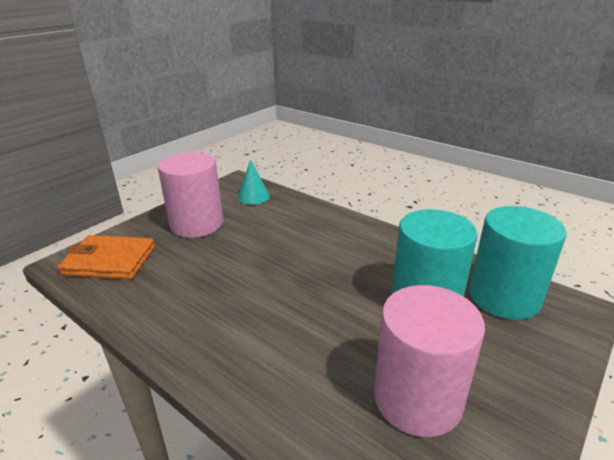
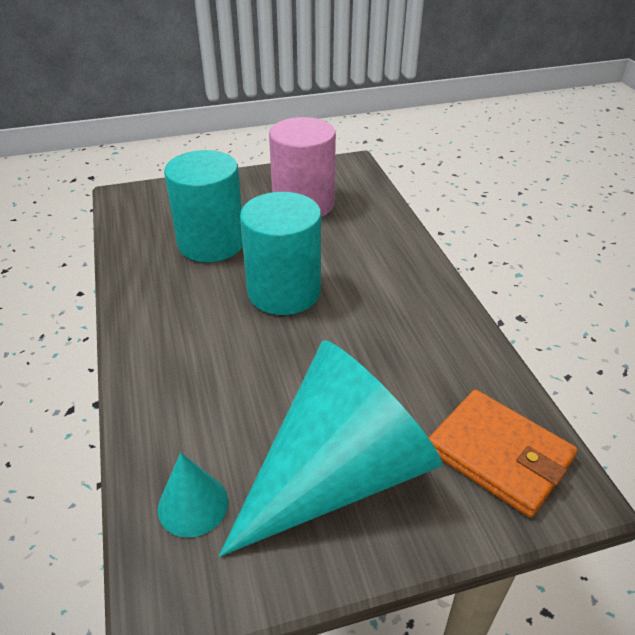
camera: 145 degrees left, 10 degrees up
(197, 224) = (339, 475): pink cylinder -> turquoise cone
(504, 297) = (153, 220): turquoise cylinder -> turquoise cylinder (284, 291)

